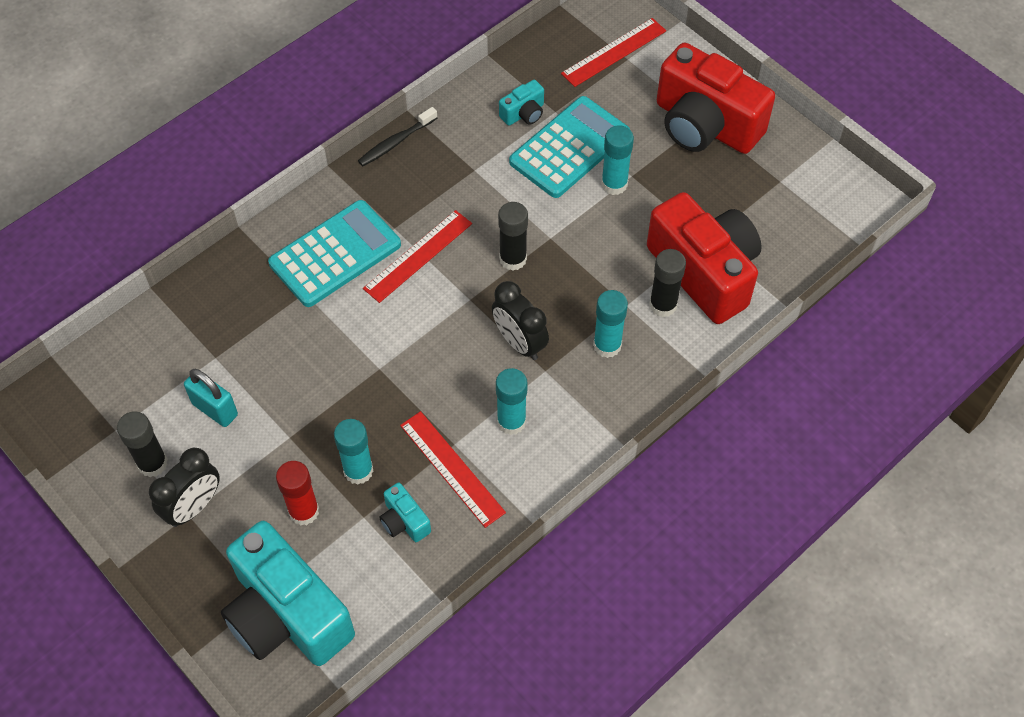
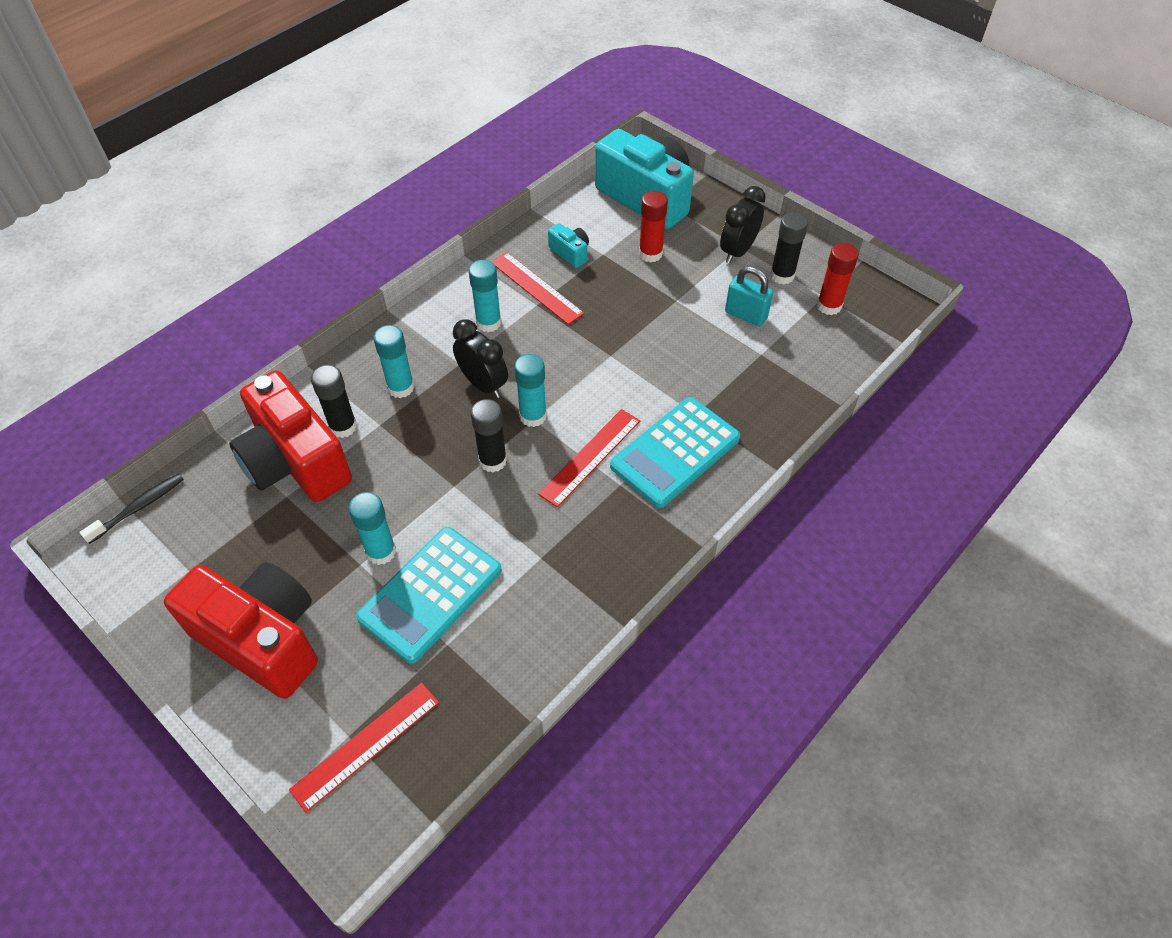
camera: 175 degrees right, 5 degrees down
(115, 415) = (829, 306): none -> red glue stick
(358, 471) = (613, 281): turquoise glue stick -> turquoise glue stick (533, 416)
(395, 142) = (636, 585): black toothbrush -> black toothbrush (139, 507)
(523, 113) = (486, 637): turquoise camera -> none

